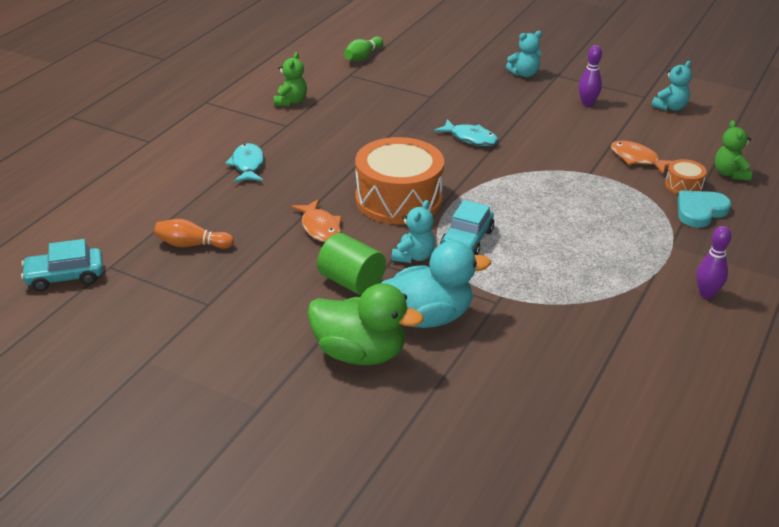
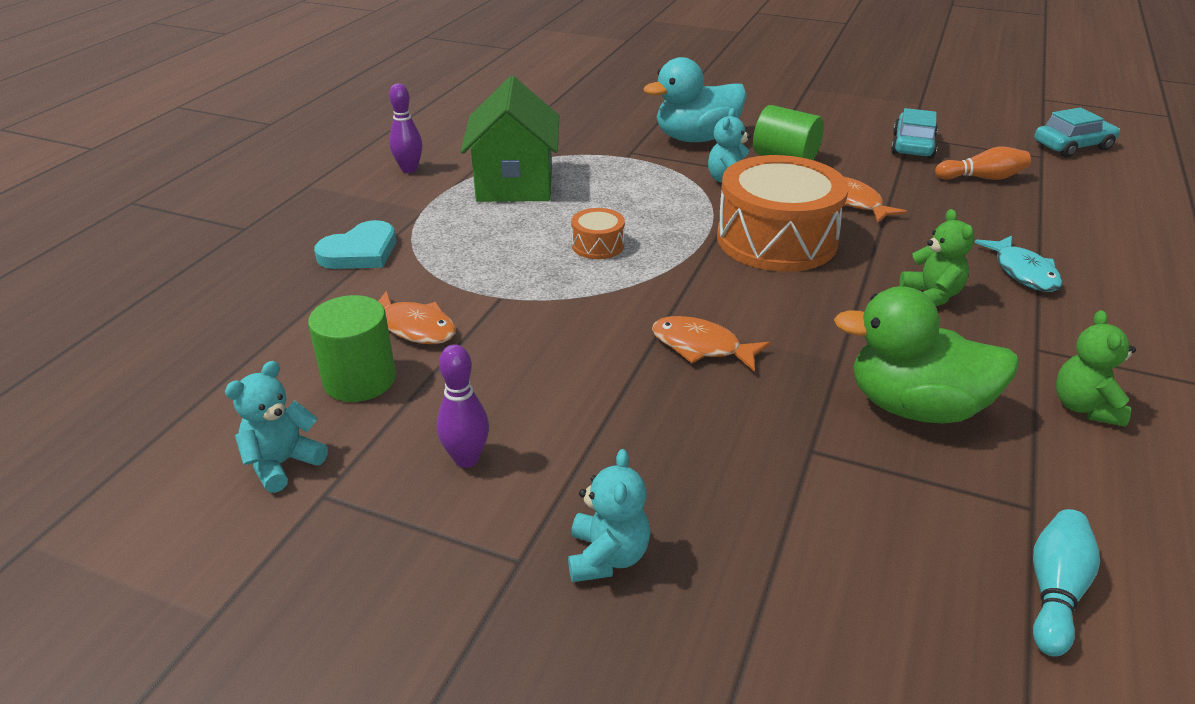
camera: 175 degrees right, 0 degrees up
(360, 353) = (747, 115): green duck -> green duck (915, 407)
(363, 57) = (1054, 592): green bowling pin -> turquoise bowling pin
(467, 240) = (673, 200): turquoise car -> turquoise car (912, 146)
(470, 138) = (701, 347): turquoise fish -> orange fish
(524, 74) = (607, 557): turquoise teddy bear -> turquoise teddy bear turned 120 degrees clockwise
(603, 268) = (515, 184): none -> green house
(654, 136) = (359, 380): none -> green cylinder
(683, 185) = (362, 287): orange drum -> orange drum (598, 245)
(730, 174) = (272, 312): green teddy bear -> green teddy bear (931, 295)

